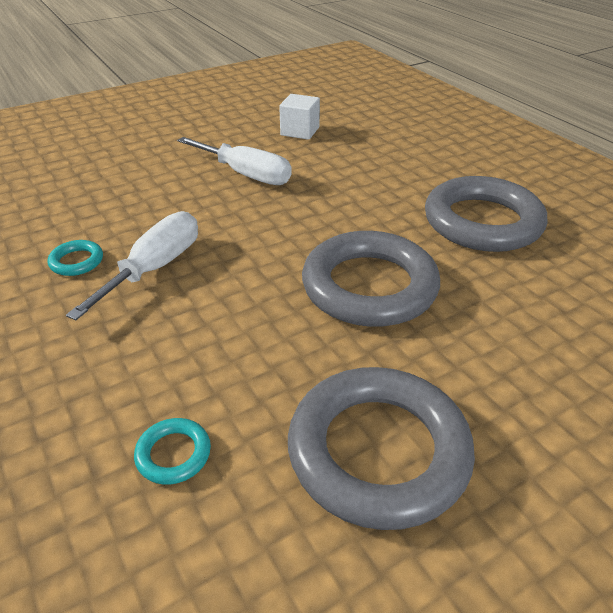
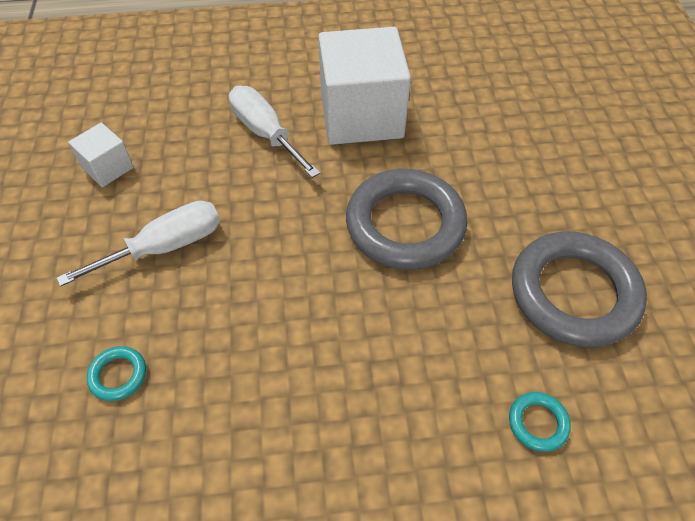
camera: 65 degrees left, 15 degrees up
(76, 261) = (235, 454): turquoise ring -> turquoise ring (118, 375)
(154, 268) = (291, 379): white screwdriver -> white screwdriver (265, 133)
(482, 222) = (361, 116): grey ring -> white cube

